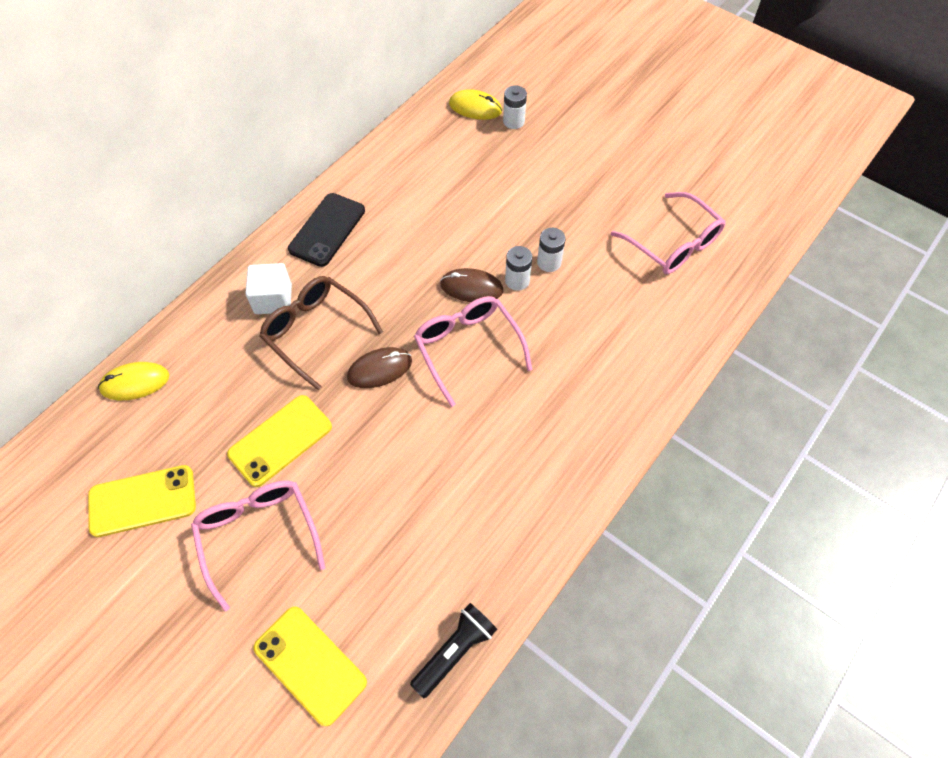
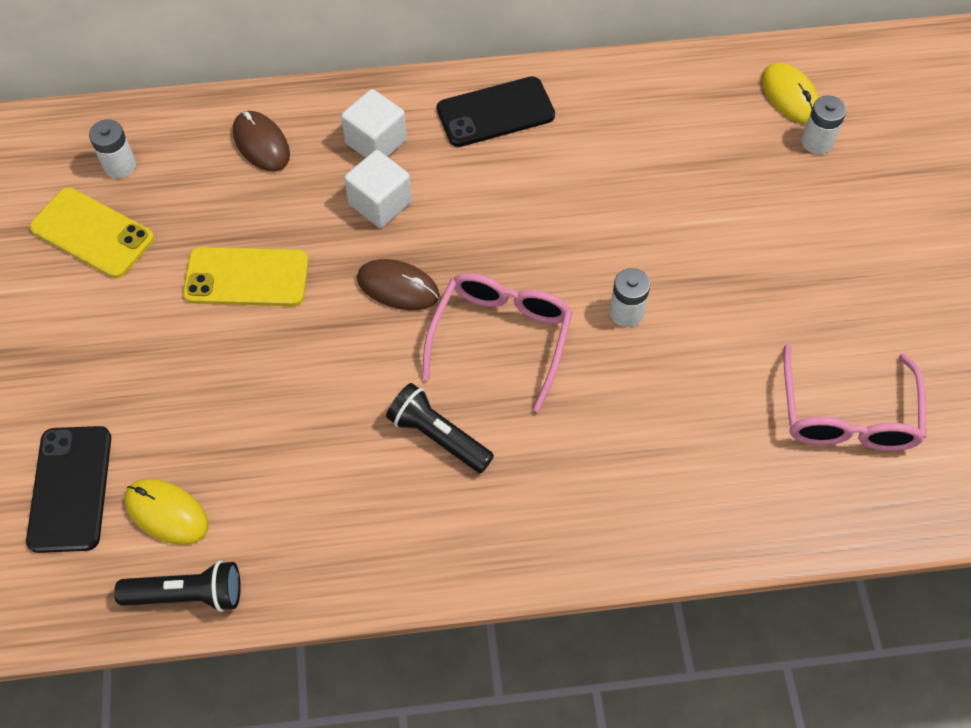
camera: 45 degrees right, 0 degrees up
(135, 382) = (188, 125): yellow mouse -> yellow mouse (167, 513)
(258, 535) = (145, 343): pink glasses -> none
(310, 665) = (70, 489): yellow phone -> black phone
(315, 331) = (380, 203): brown glasses -> white cube
(471, 287) = (571, 281): brown mouse -> brown mouse (261, 143)
(494, 429) = (438, 436): none -> black flashlight
(549, 262) = (681, 321): white battery -> white battery (120, 165)

